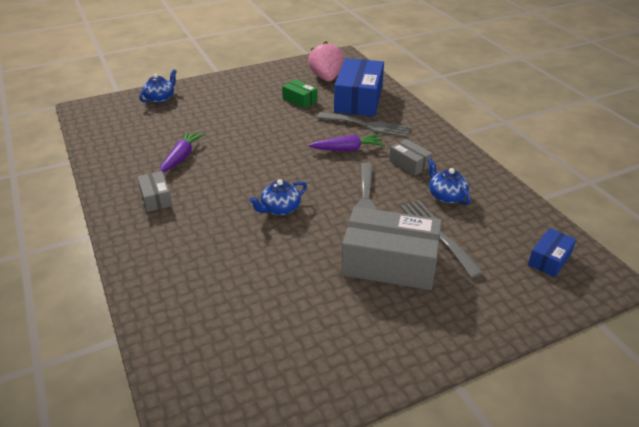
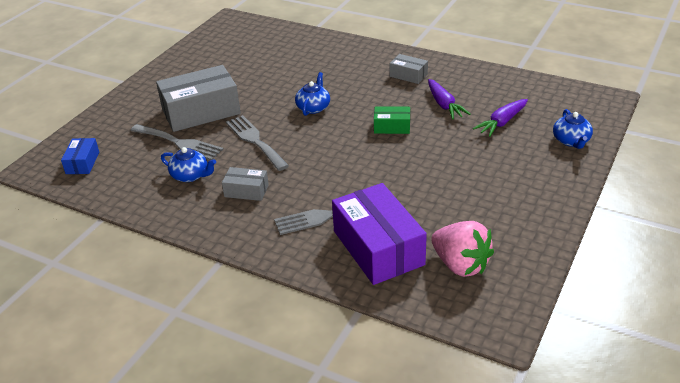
camera: 145 degrees right, 0 degrees up
(300, 100) = (440, 212): green box -> green box (392, 127)
(347, 149) = (318, 177): purple carrot -> purple carrot (501, 122)
(358, 99) = (378, 247): blue box -> purple box

